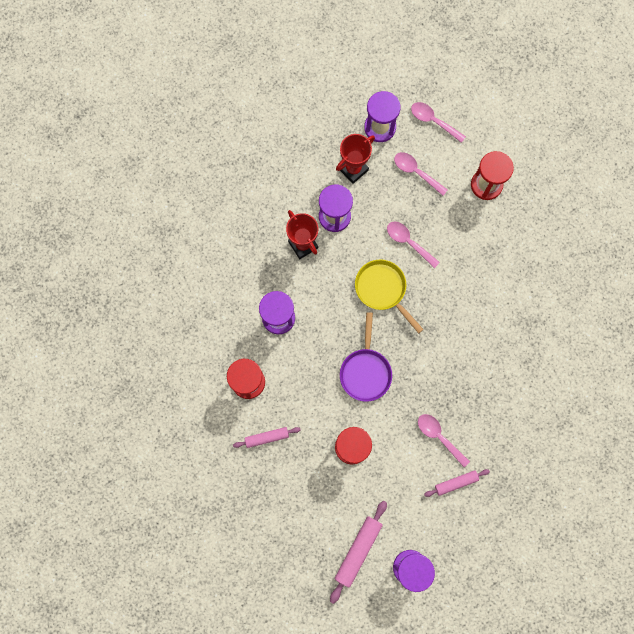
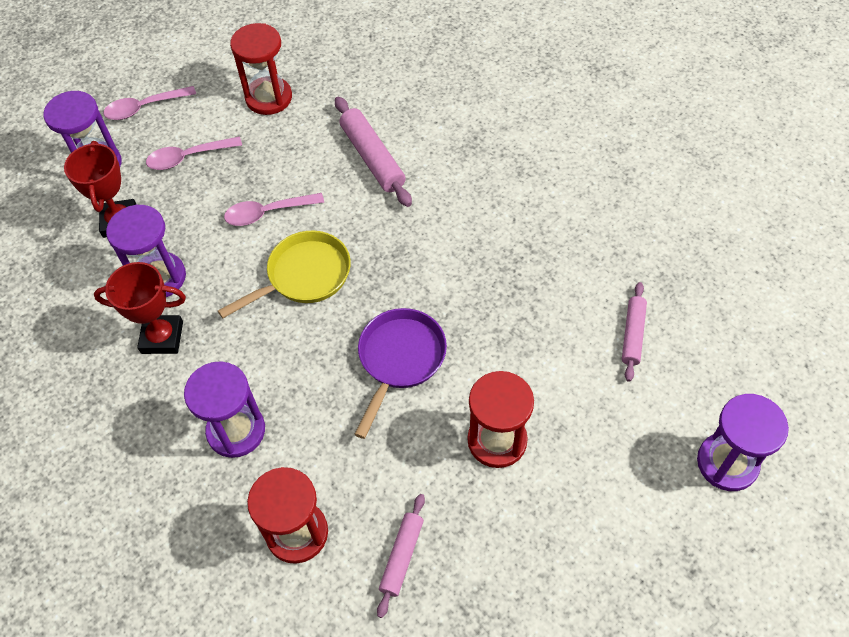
camera: 55 degrees left, 20 degrees down
(358, 551) = (663, 523): pink rolling pin -> pink rolling pin (372, 158)
(365, 371) = (399, 359): purple pan -> purple pan turned 105 degrees counterclockwise
(382, 289) = (304, 276): yellow pan -> yellow pan turned 150 degrees clockwise
(439, 437) = (554, 320): pink spoon -> none

